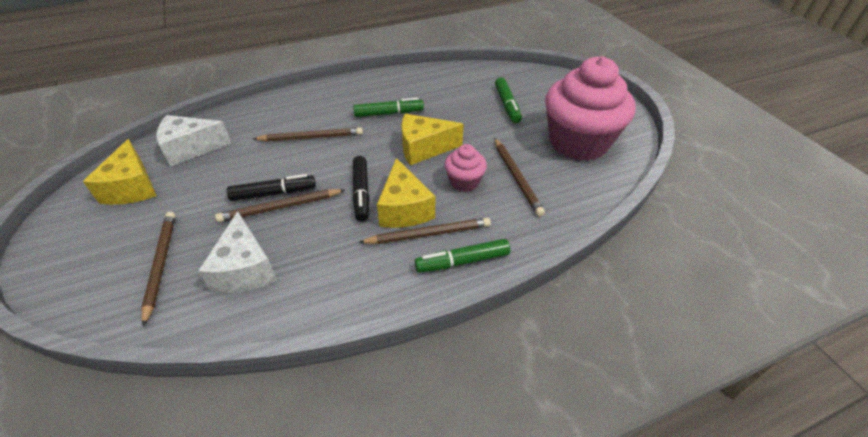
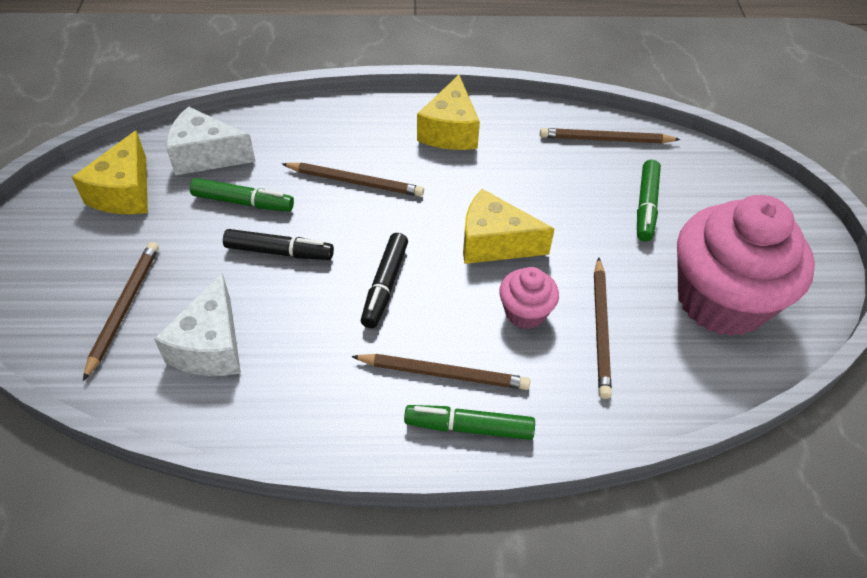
camera: 20 degrees right, 5 degrees up
(280, 207) = (280, 275): brown pencil -> brown pencil (606, 140)
(389, 113) = (471, 172): green marker -> green marker (243, 202)
(404, 209) = (429, 327): yellow cheese -> yellow cheese (450, 131)

